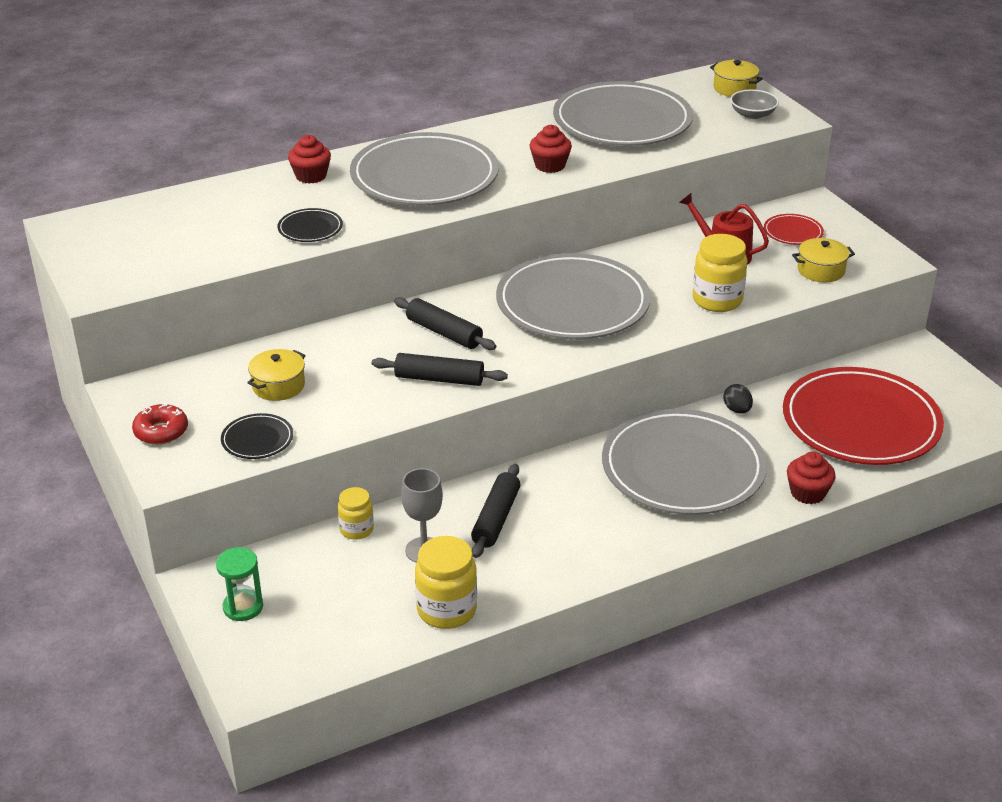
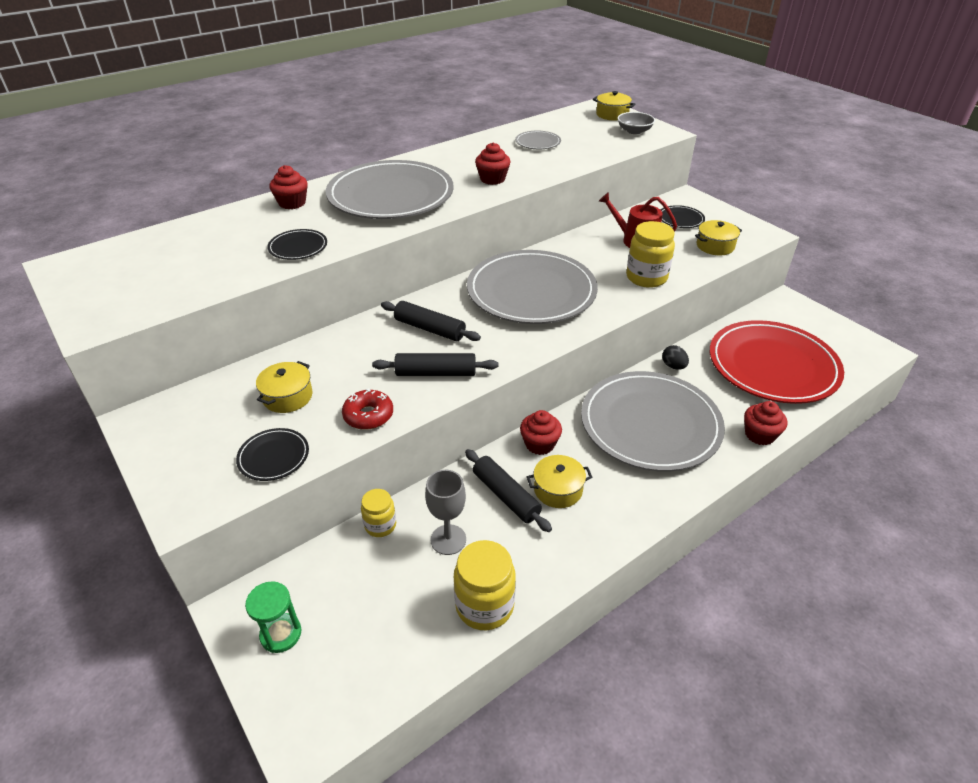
camera: 10 degrees left, 5 degrees up
(161, 431) = (175, 460): red donut -> red donut (368, 415)
(496, 518) = (506, 496): black rolling pin -> black rolling pin turned 45 degrees counterclockwise
(548, 474) = (539, 444): none -> red cupcake
(554, 519) = (558, 489): none -> yellow pot
(622, 121) = (538, 143): grey plate -> grey plate, size x0.41
(793, 232) = (680, 219): red plate -> black plate

